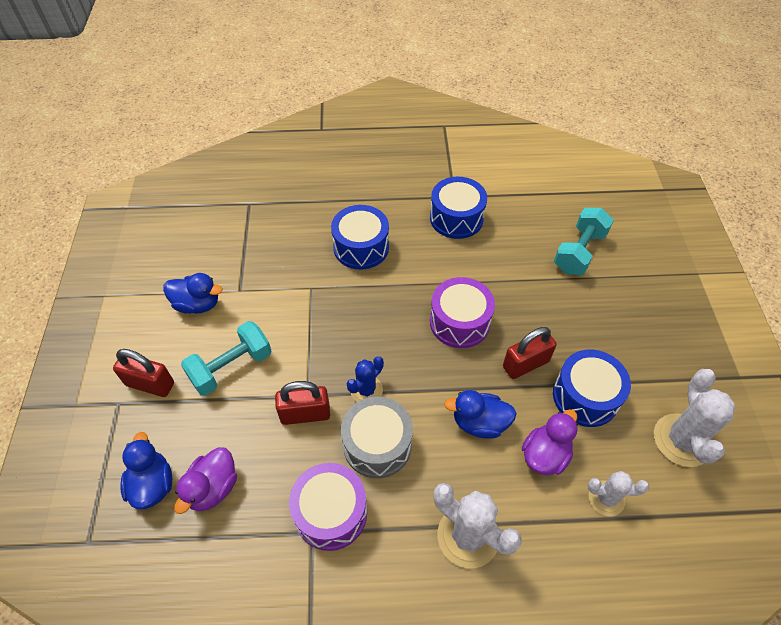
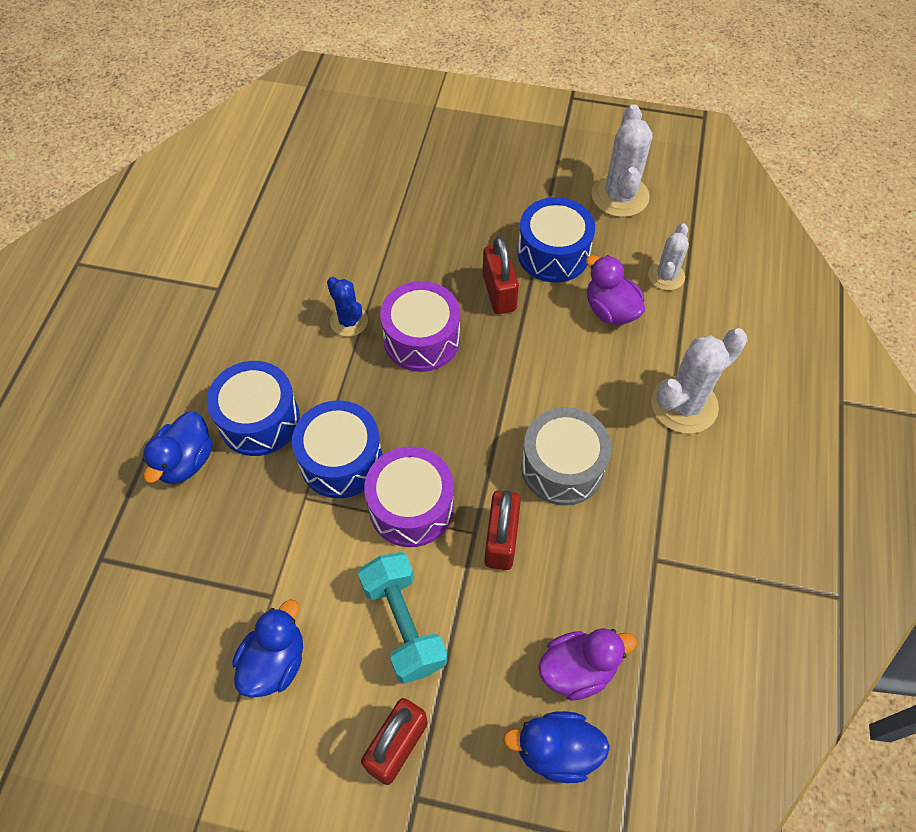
camera: 75 degrees left, 5 degrees up
(213, 488) = (577, 669): purple duck -> purple duck turned 60 degrees counterclockwise
(331, 513) = (635, 534): purple drum -> purple drum (411, 506)
(366, 390) = (487, 462): blue cactus -> blue cactus (349, 321)
(456, 218) = (258, 297): blue drum -> blue drum (341, 460)
(479, 423) = (560, 358): blue duck -> blue duck (186, 461)
(579, 252) = (365, 193): turquoise dumbbell -> none
(681, 440) = (620, 196): white cactus -> white cactus turned 75 degrees clockwise

